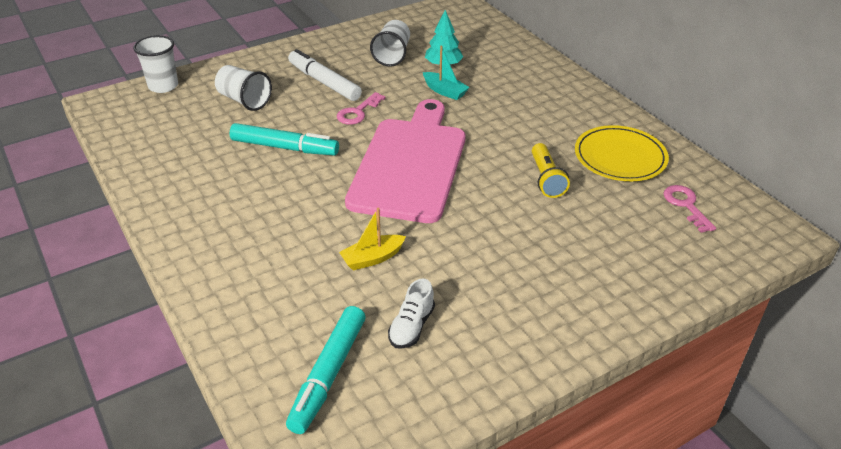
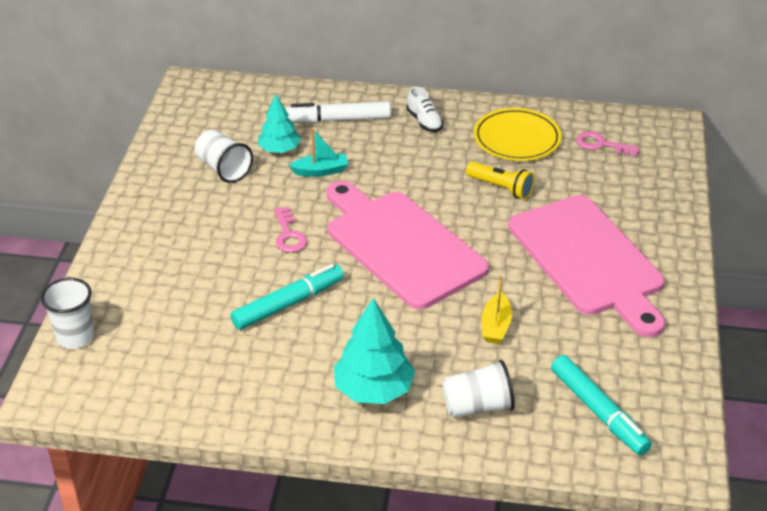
camera: 50 degrees left, 0 degrees up
(232, 231) = (373, 389): none -> turquoise tree
(244, 100) = (177, 294): white cup -> white cup (477, 406)
(324, 82) = (213, 230): white marker -> white marker (338, 119)
(411, 326) = (590, 345): white shoe -> white shoe (424, 121)
(521, 272) = (588, 260): none -> pink cutting board

